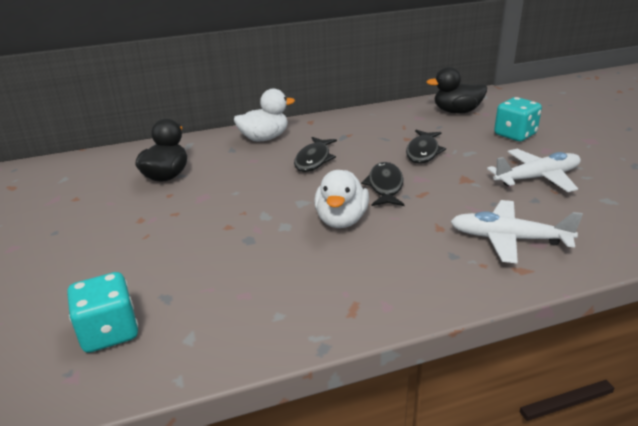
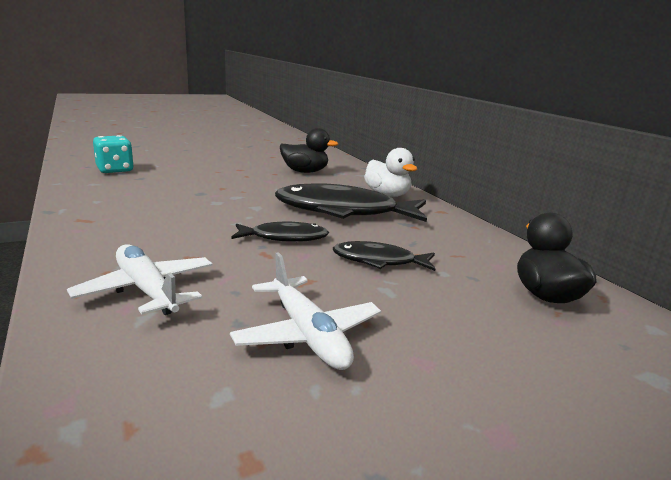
camera: 80 degrees right, 10 degrees down
(314, 160) = (343, 211): black fish -> black fish, size x1.88
(341, 220) = (219, 219): white duck -> none
(508, 239) = (146, 290): white plane -> white plane turned 45 degrees counterclockwise
(515, 135) = (477, 338): turquoise dice -> none

